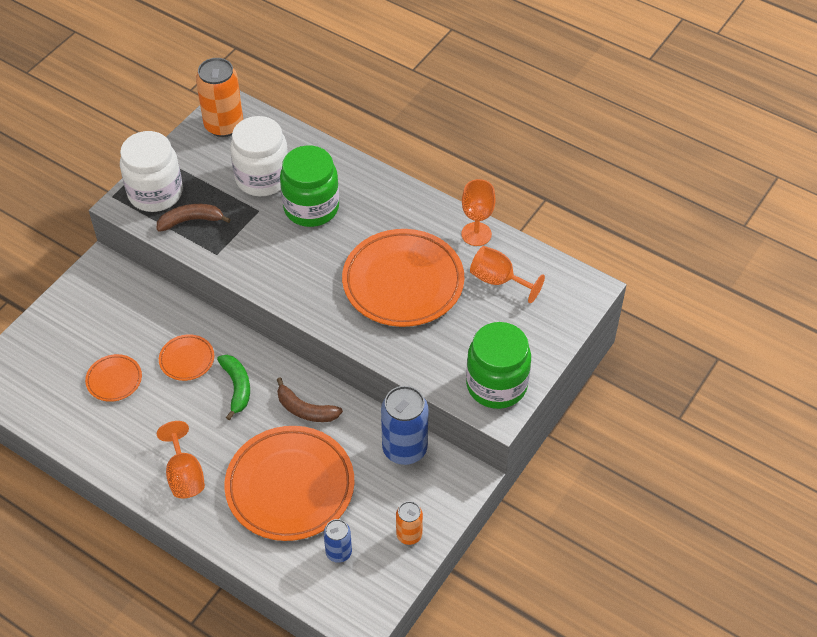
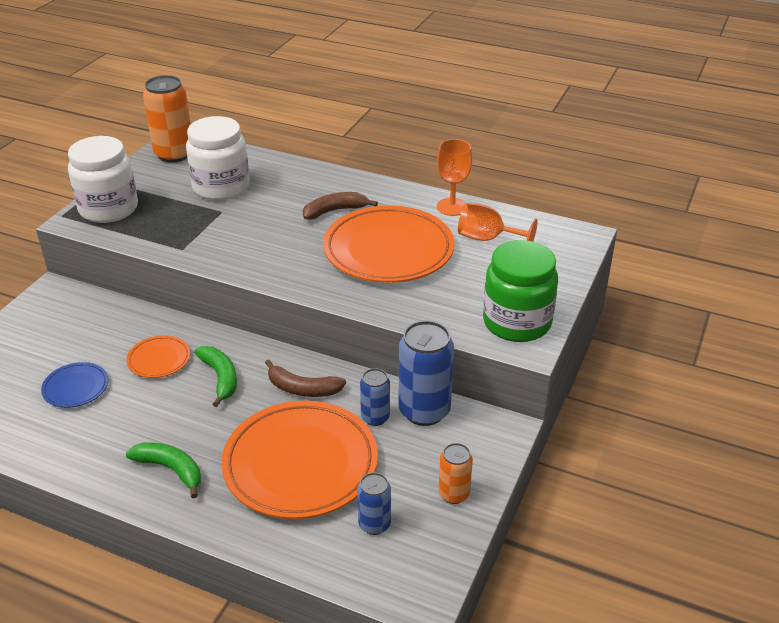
camera: 10 degrees left, 15 degrees down
(114, 380) = (76, 388): orange plate -> blue plate
(184, 475) = (171, 469): orange goblet -> green banana
(191, 220) = (150, 226): brown banana -> brown banana (335, 211)
(311, 207) = (276, 204): green jar -> none
(361, 449) = (375, 417): none -> blue can

